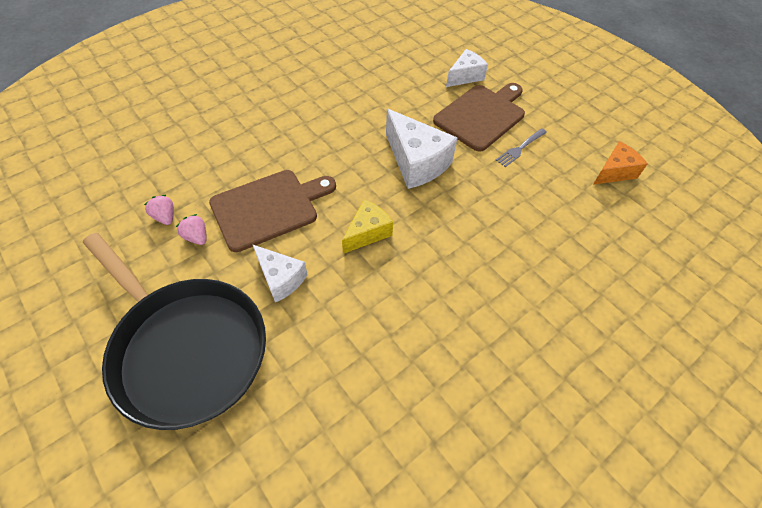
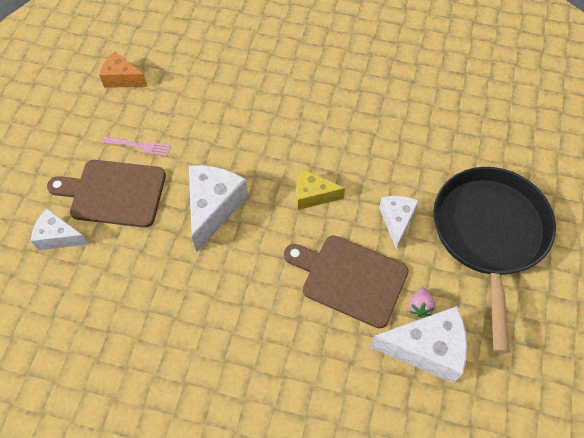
camera: 125 degrees left, 5 degrees up
(165, 217) = (426, 349): pink strawberry -> white cheese
(520, 148) = (138, 146): grey fork -> pink fork

